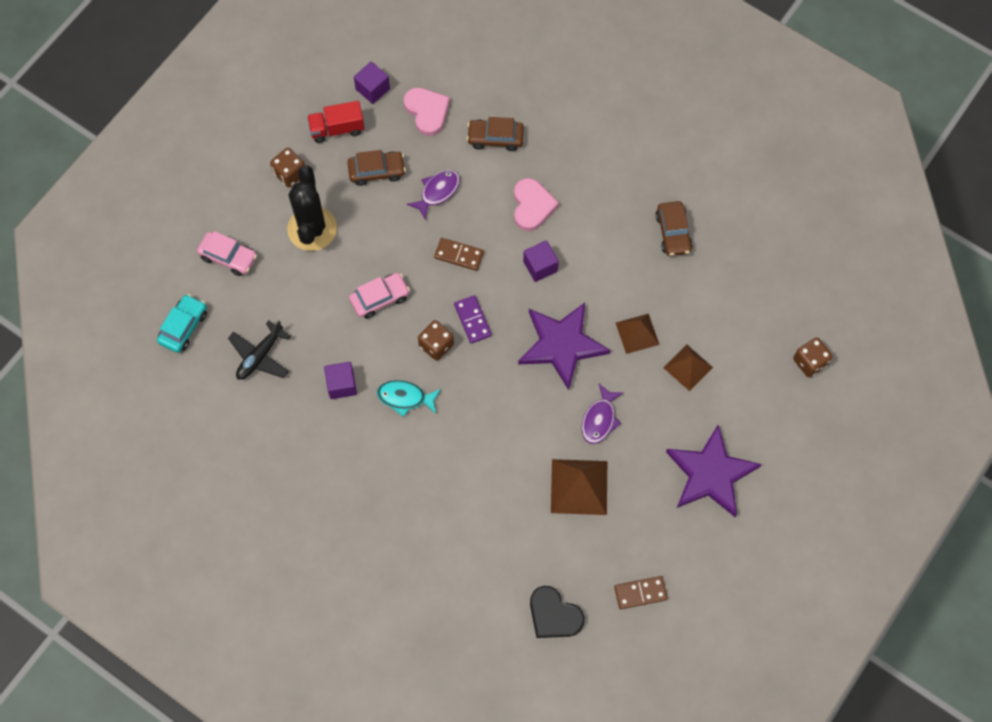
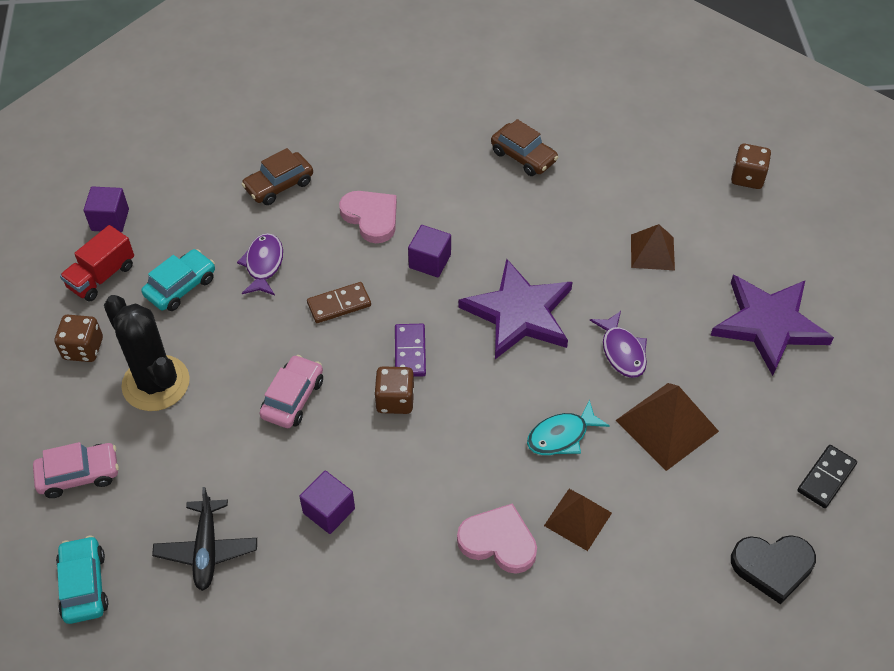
camera: 40 degrees left, 15 degrees down
(377, 171) = (181, 287): brown car -> turquoise car
(405, 398) = (411, 473): turquoise fish -> turquoise fish (561, 436)
(427, 112) = (187, 205): pink heart -> pink heart (498, 541)
(472, 320) = (410, 352): purple domino -> purple domino turned 60 degrees clockwise
(637, 333) = (578, 256): brown pyramid -> brown pyramid (577, 519)
(640, 593) = (826, 478): brown domino -> black domino

